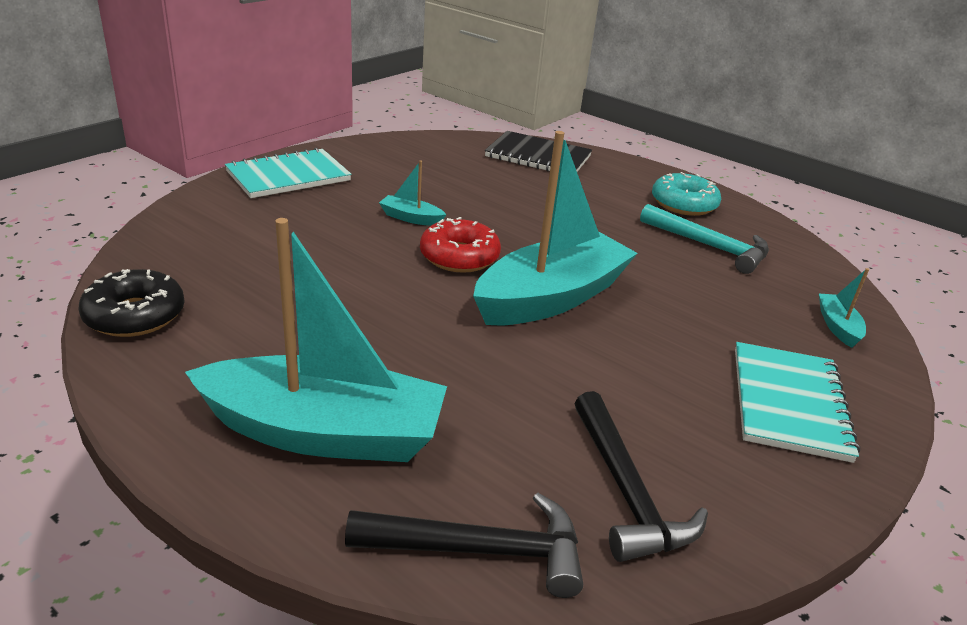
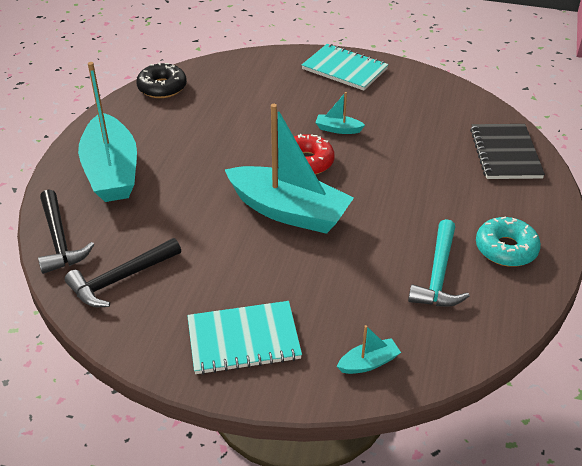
camera: 70 degrees right, 10 degrees up
(411, 218) = (338, 129): turquoise boat -> turquoise boat turned 75 degrees counterclockwise

